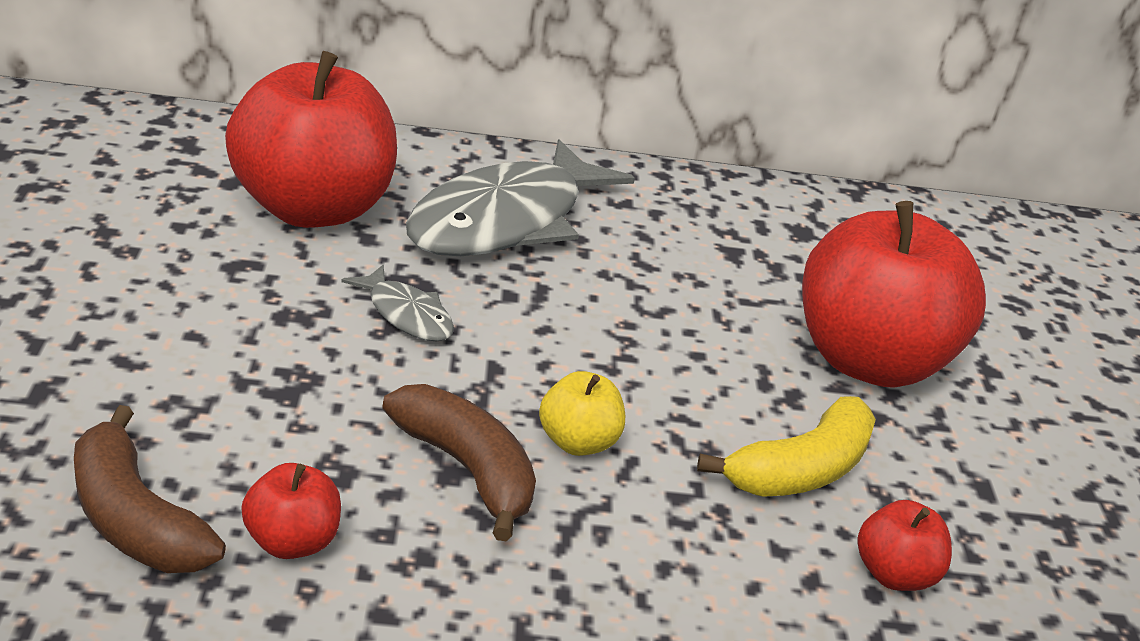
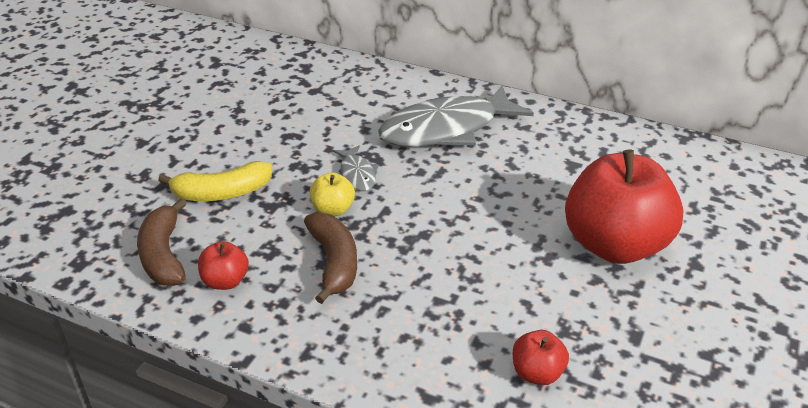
camera: 30 degrees right, 5 degrees up
(312, 209) = (345, 110): red apple -> none
(578, 442) = (403, 259): yellow apple -> yellow apple (333, 210)
(801, 470) = (522, 301): yellow banana -> yellow banana (222, 193)

